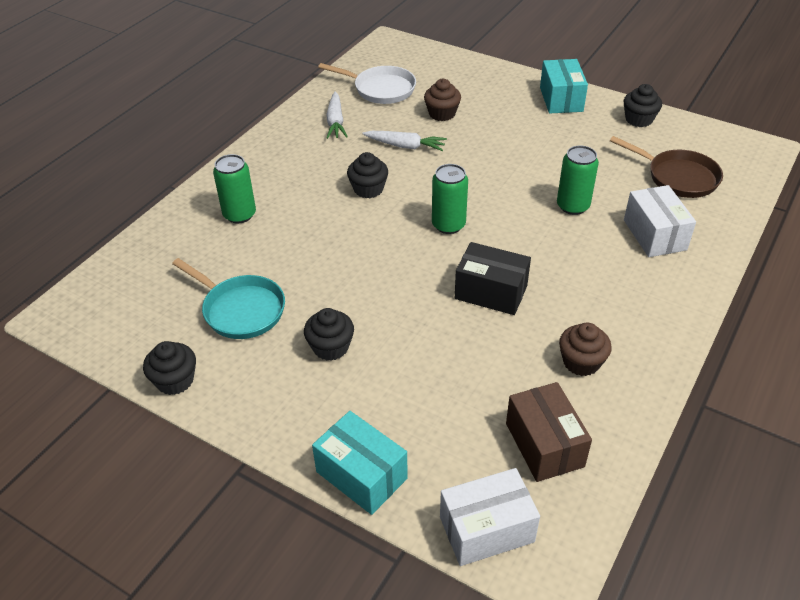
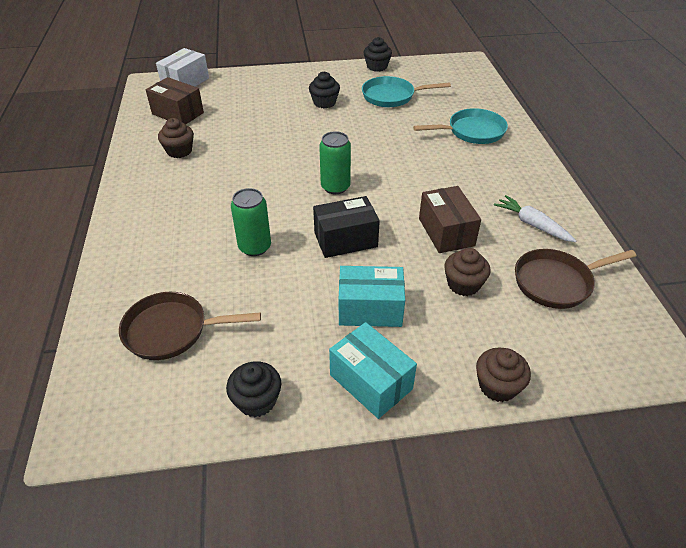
camera: 140 degrees right, 0 degrees up
(239, 214) = (472, 131): green can -> turquoise pan
(361, 475) = (255, 75): turquoise box -> turquoise box (370, 309)
(368, 189) = (422, 184): black cupcake -> none
(381, 89) = (556, 282): white pan -> brown pan
(405, 146) = (446, 232): white carrot -> brown box
(490, 70) = (497, 386): none -> brown cupcake
(491, 292) = (264, 161): black box -> black box (345, 240)
(654, 235) = (169, 254): white box -> none

